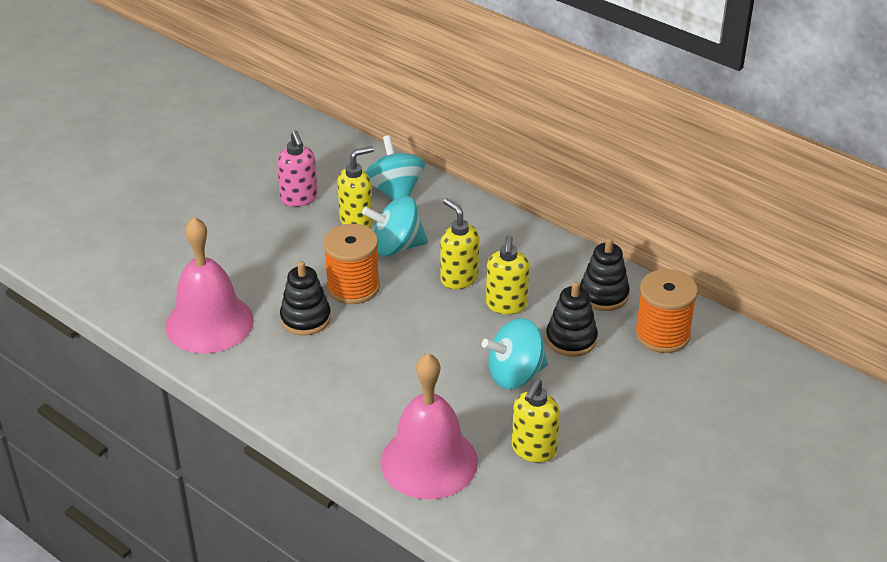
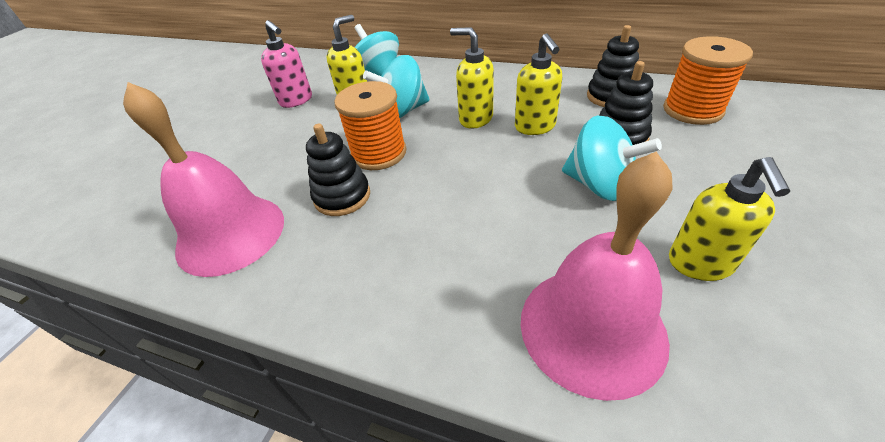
camera: 15 degrees left, 5 degrees up
(515, 375) = (599, 185): turquoise spinning top -> turquoise spinning top turned 105 degrees counterclockwise

